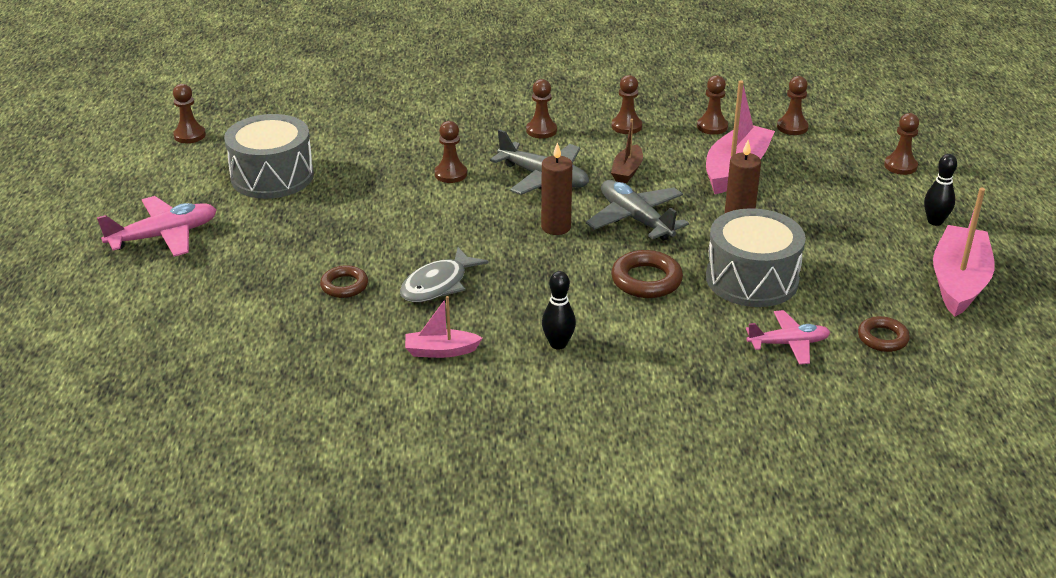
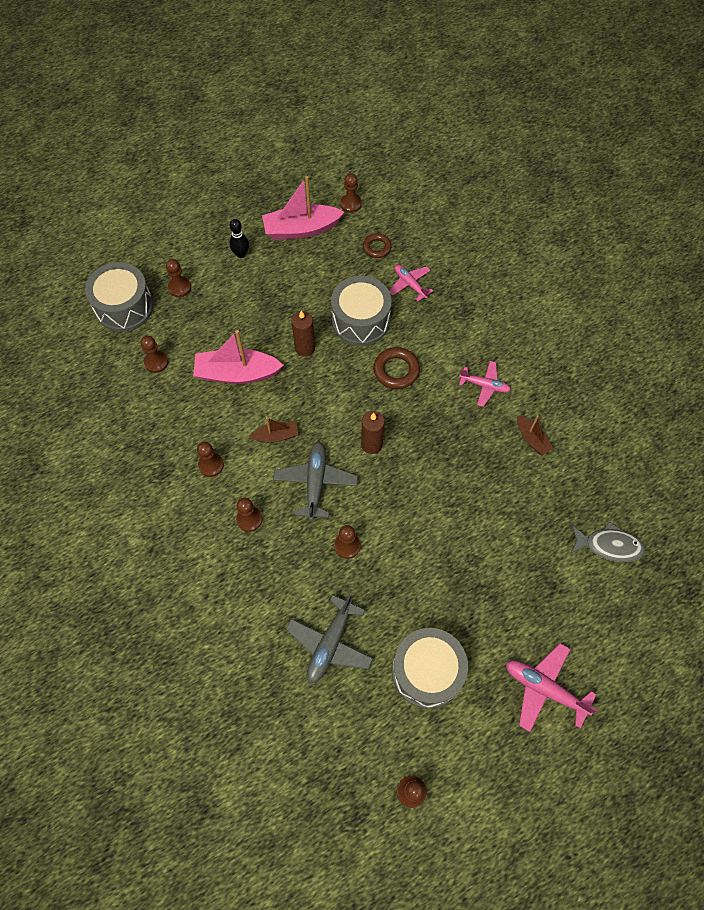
camera: 120 degrees left, 30 degrees up
(344, 286) = (513, 529): brown ring -> none
(438, 285) = (475, 476): grey fish -> grey fish (609, 545)
(441, 351) = (531, 439): pink boat -> brown boat
(558, 344) = (484, 386): black bowling pin -> pink plane
(636, 219) = (333, 404): grey plane -> grey plane (330, 643)
(712, 127) = (181, 410): brown pawn -> brown pawn (351, 204)
(891, 126) = (124, 307): none -> grey drum

